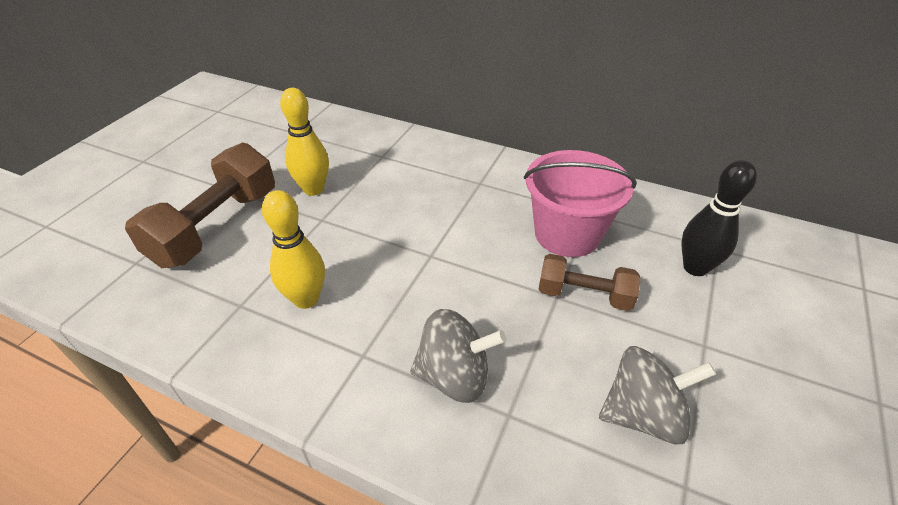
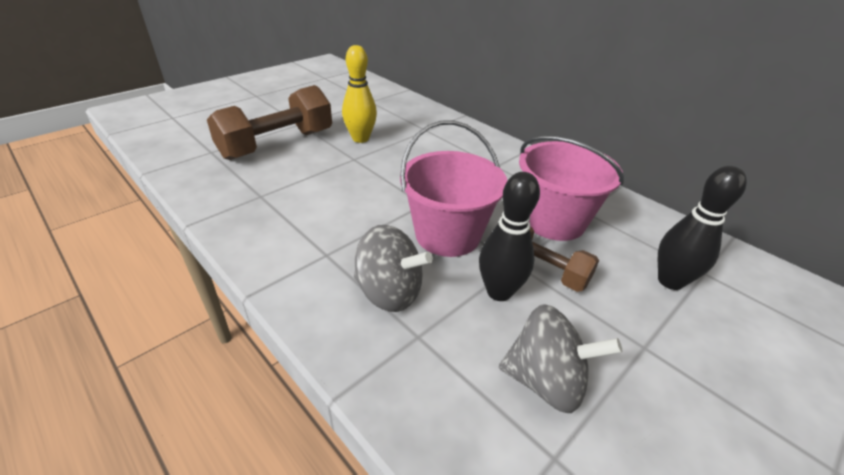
camera: 20 degrees right, 5 degrees down
(306, 299) = (309, 205): yellow bowling pin -> none
(475, 286) = (447, 235): none -> pink bucket
(557, 335) = (499, 292): none -> black bowling pin

